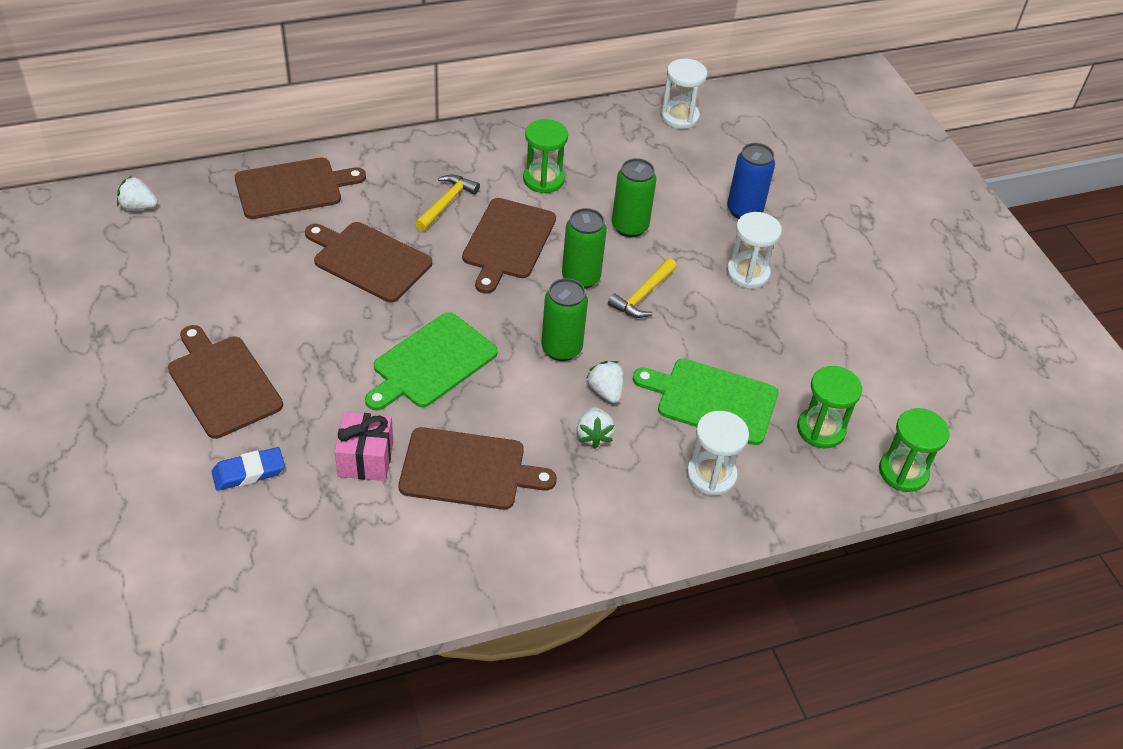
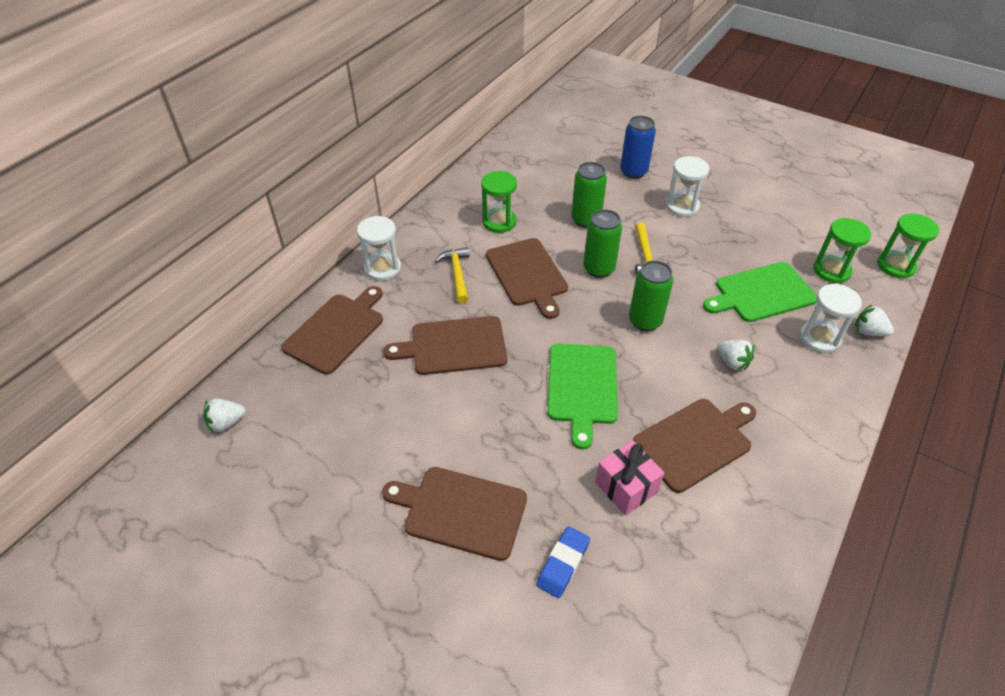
camera: 35 degrees left, 0 degrees up
(605, 391) = (703, 329): white strawberry -> white strawberry (868, 332)
(679, 117) = (529, 138): white hourglass -> white hourglass (383, 268)

